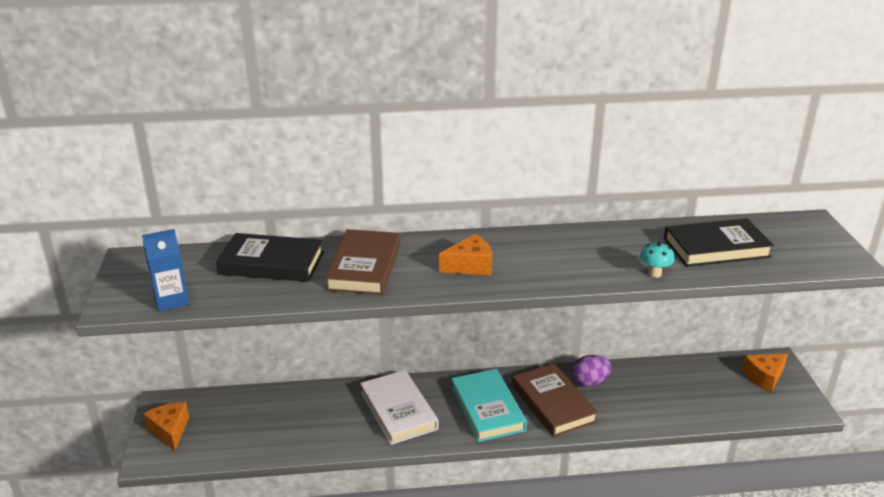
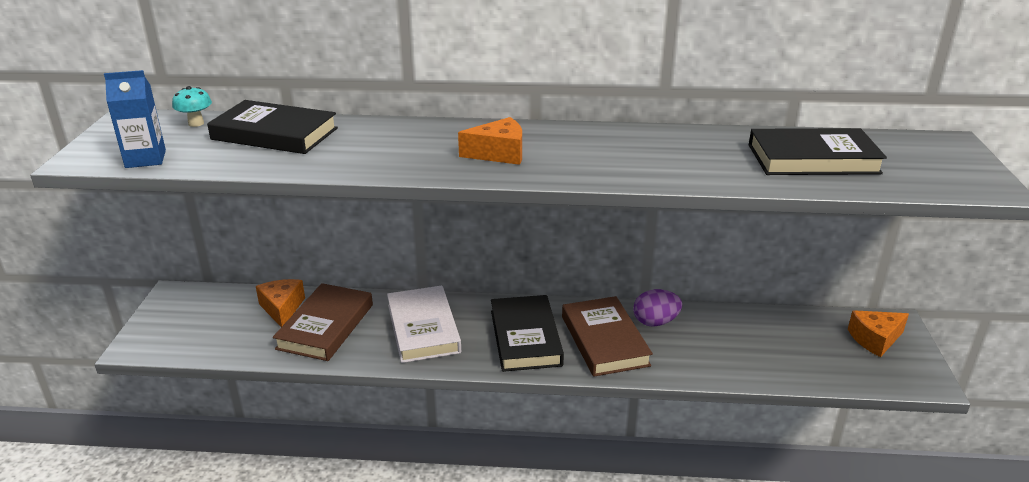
camera: 10 degrees right, 0 degrees up
(170, 431) = (170, 321): orange cheese -> orange cheese (282, 308)
(364, 267) = (376, 145): brown book -> brown book (325, 326)
(487, 409) = (525, 337): turquoise book -> black book
(654, 273) = (723, 179): turquoise mushroom -> turquoise mushroom (196, 123)

